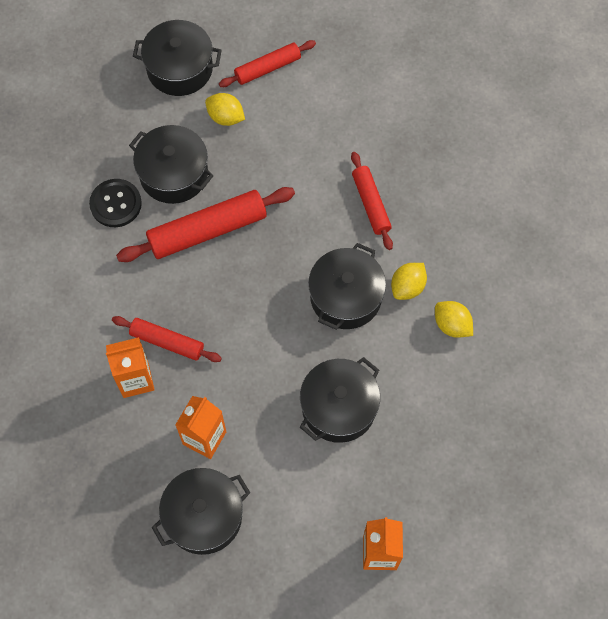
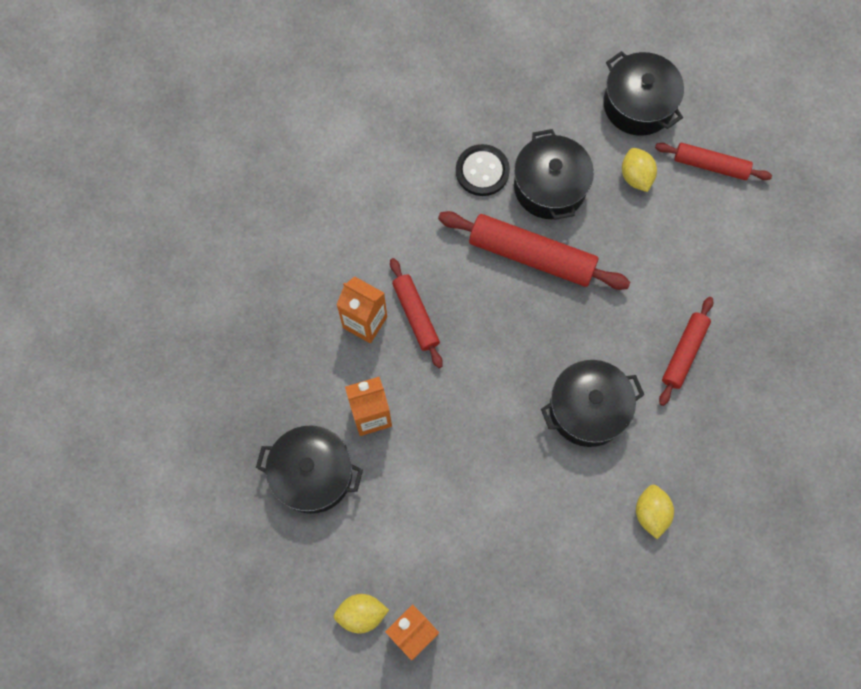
camera: 45 degrees right, 5 degrees up
(339, 407) = (494, 491): black pot -> none
(407, 287) = (646, 448): yellow lemon -> yellow lemon (361, 614)

